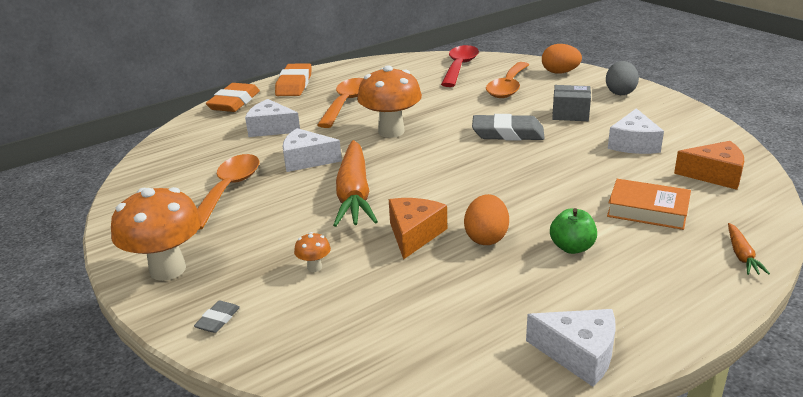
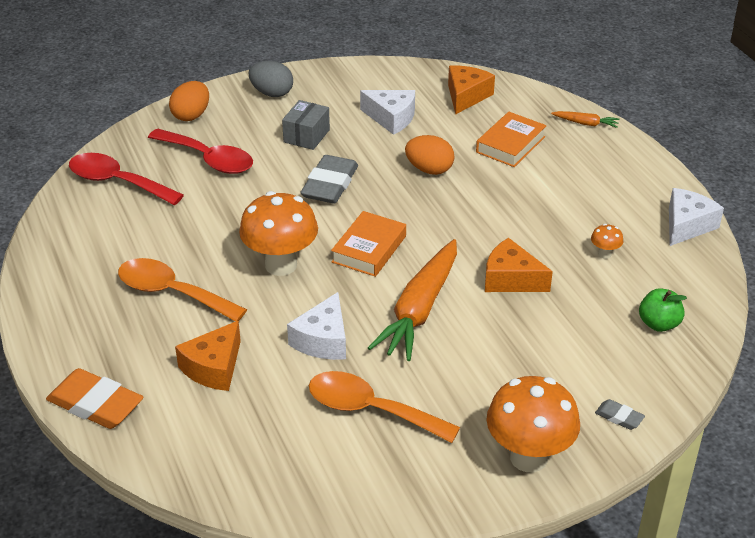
camera: 80 degrees left, 10 degrees up
(271, 128) = (214, 368): white cheese -> orange cheese
(294, 84) = (68, 337): orange eraser -> none
(314, 267) = (549, 349): orange mushroom -> orange mushroom (604, 254)
(354, 194) = (419, 310): orange carrot -> orange carrot turned 105 degrees clockwise
(427, 161) = (369, 249): none -> orange book
(486, 237) = (528, 238): orange egg -> orange egg (429, 169)
(508, 87) = (208, 159): orange spoon -> red spoon
(572, 247) = (555, 196): green apple -> green apple (658, 324)

